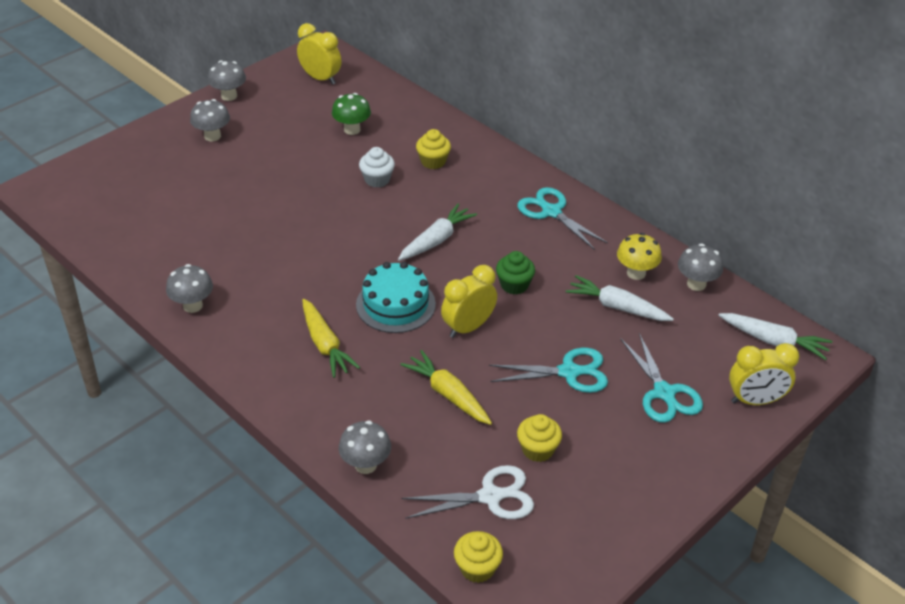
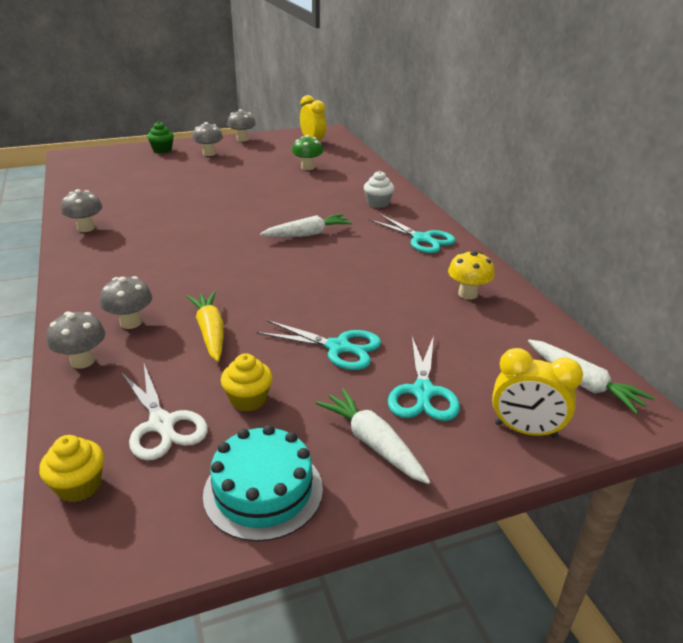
camera: 25 degrees right, 10 degrees down
(325, 344) = (150, 273): yellow carrot -> none
(377, 179) = (298, 194): white cupcake -> white cupcake (378, 203)
(395, 304) = (233, 263): turquoise cake -> turquoise cake (263, 491)
(433, 161) = (351, 193): yellow cupcake -> none
(468, 327) = (277, 292): yellow clock -> none
(490, 496) = (162, 424): white scissors -> white scissors turned 45 degrees clockwise
(514, 285) = (345, 275): green cupcake -> green cupcake (162, 150)
(551, 212) = (422, 239): turquoise scissors -> turquoise scissors turned 150 degrees clockwise
(617, 307) = (429, 313): white carrot -> white carrot (373, 443)
(696, 284) = (524, 316): grey mushroom -> grey mushroom (131, 322)

